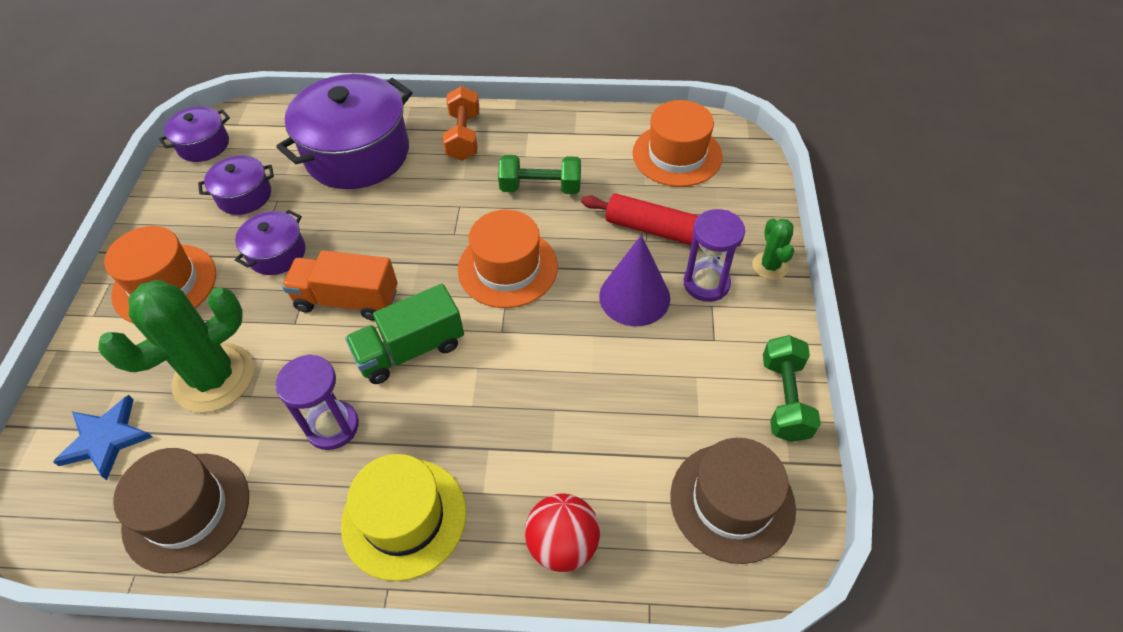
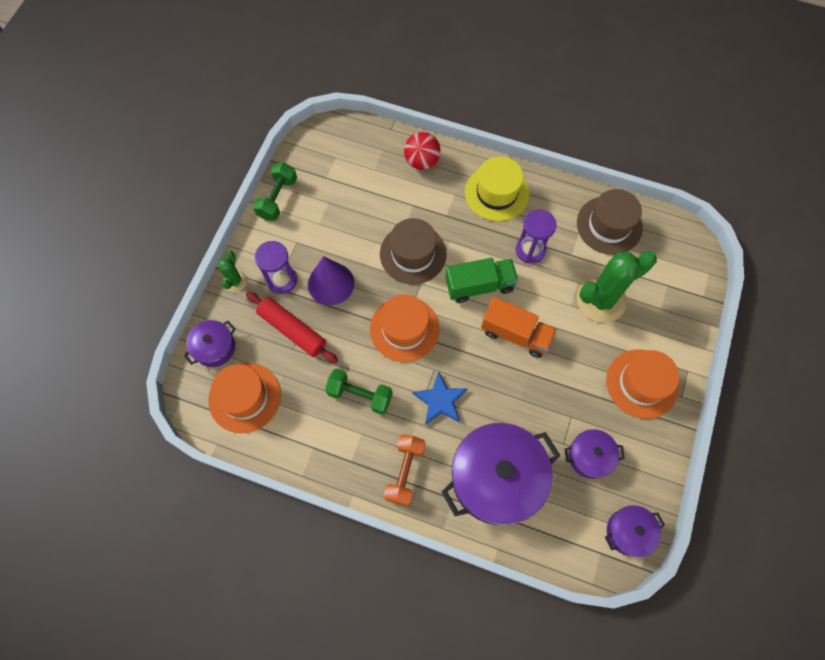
camera: 165 degrees left, 15 degrees up
(106, 439) = (660, 277): blue star -> blue star (440, 400)
(277, 253) = (563, 388): purple pot -> purple pot (214, 348)
(732, 501) = (333, 158): brown hat -> brown hat (413, 254)

